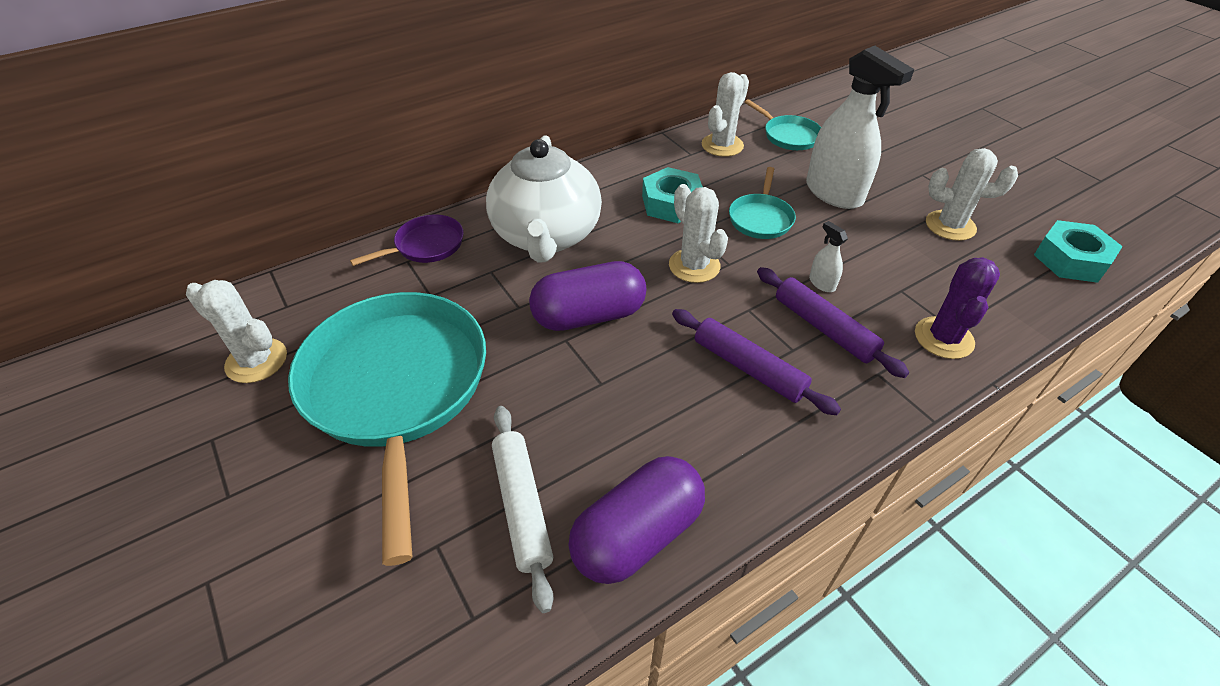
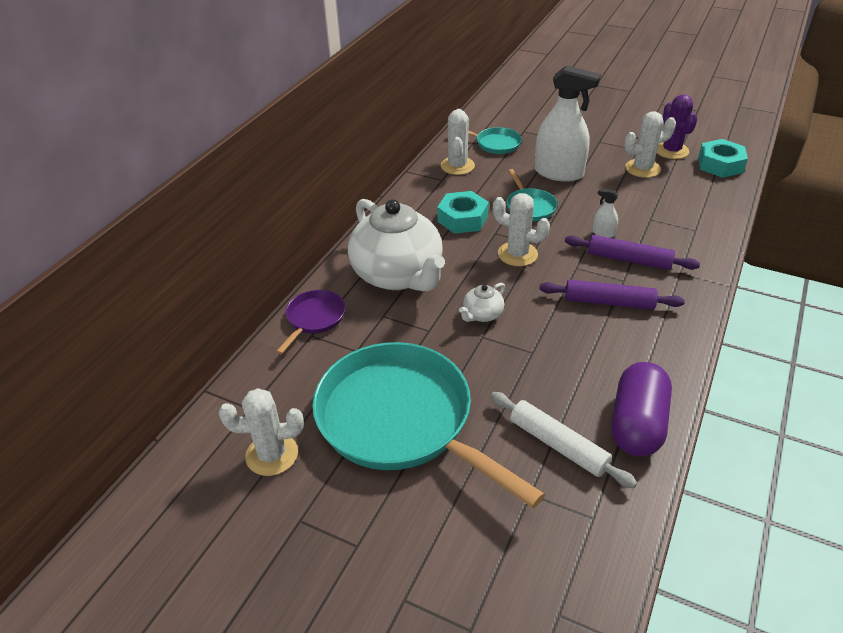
camera: 30 degrees left, 5 degrees down
(589, 316) = (482, 315): purple capsule -> white teapot
(943, 338) = (695, 237): purple cactus -> purple cactus (671, 151)

